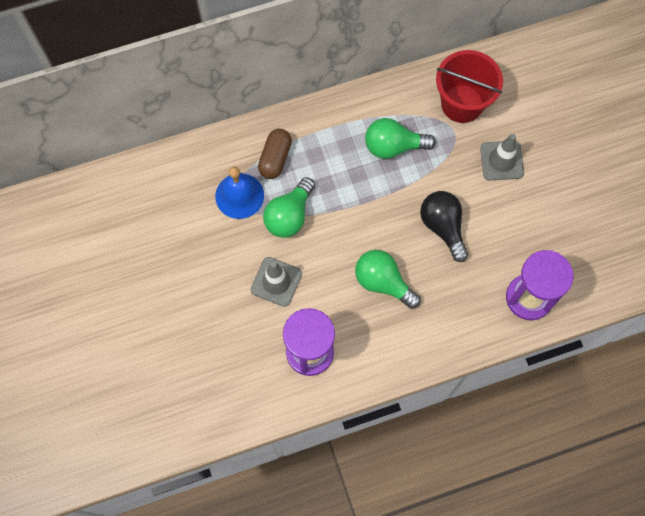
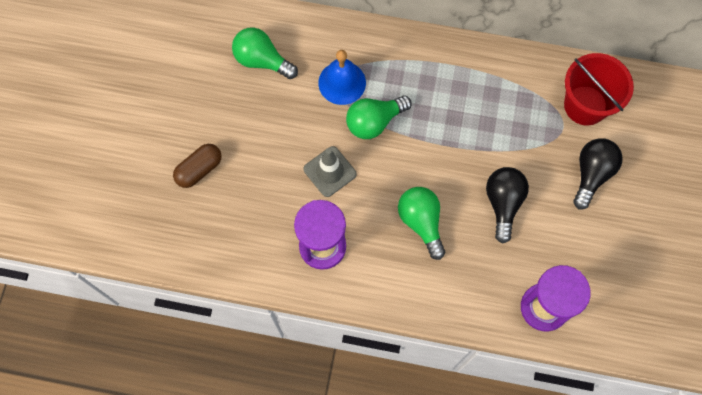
camera: 30 degrees right, 0 degrees up
(275, 158) = (391, 67): brown capsule -> brown capsule (199, 169)
(393, 146) = (500, 110): green light bulb -> green light bulb (262, 60)
(501, 160) = (591, 174): grey traffic cone -> black light bulb

